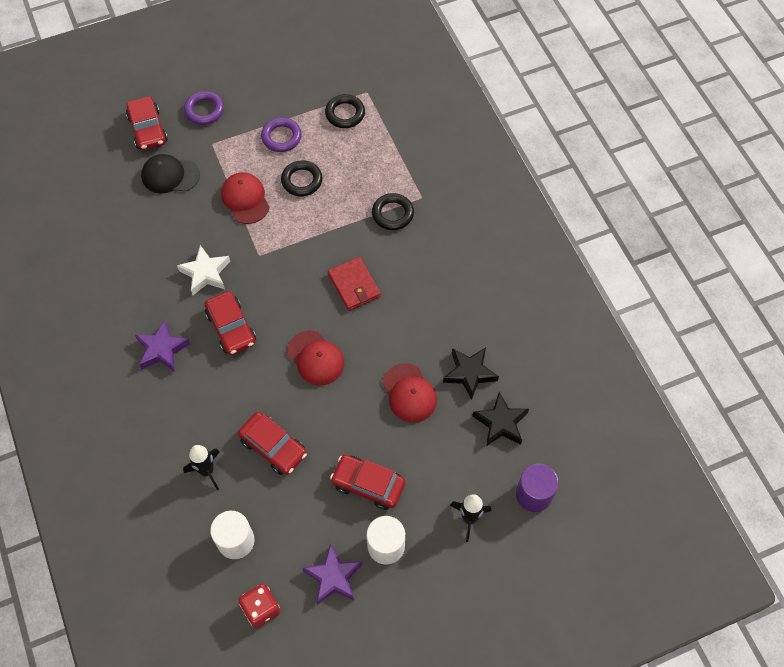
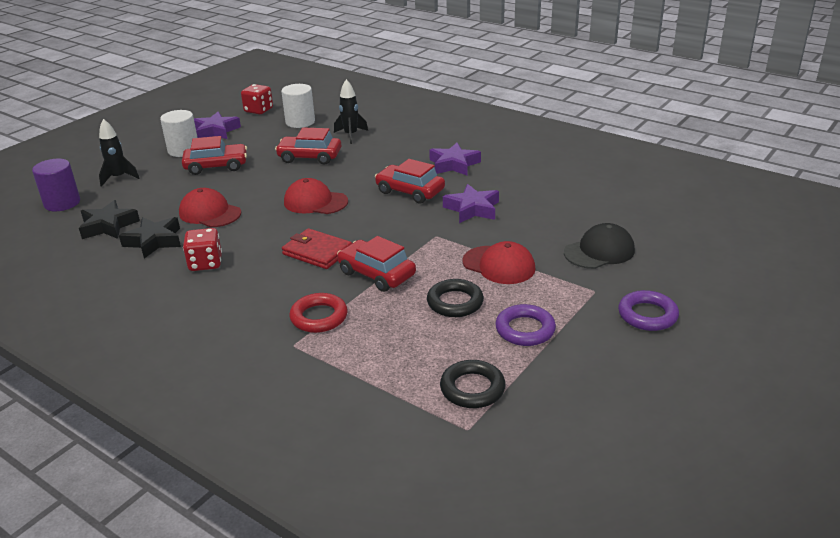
camera: 150 degrees right, 30 degrees down
(148, 129) = (679, 274): red car -> red car (376, 274)
(205, 273) = (472, 209): white star -> purple star
(392, 214) = (319, 317): black ring -> red ring
(441, 318) = (205, 263): none -> red dice

